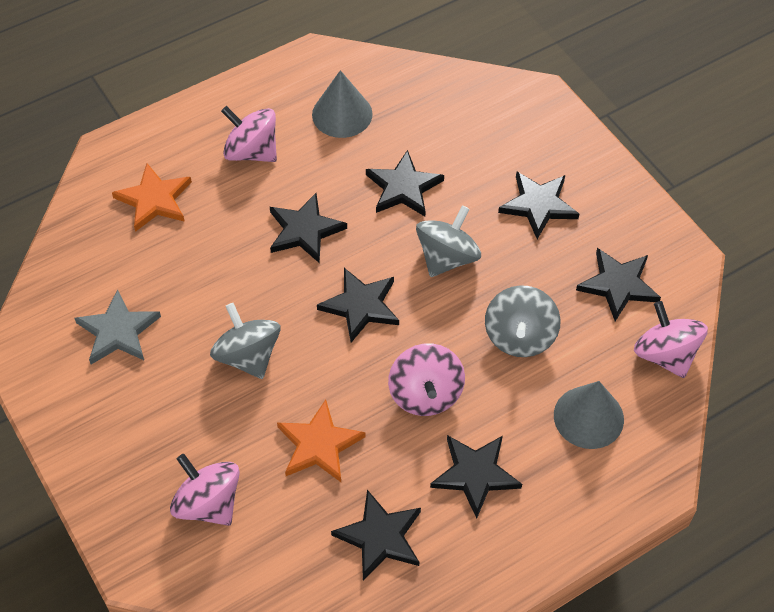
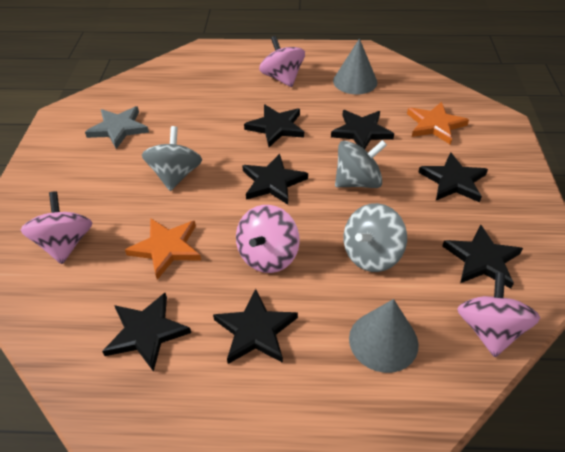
camera: 35 degrees right, 10 degrees down
(154, 200) = (205, 78): orange star -> orange star (435, 125)

